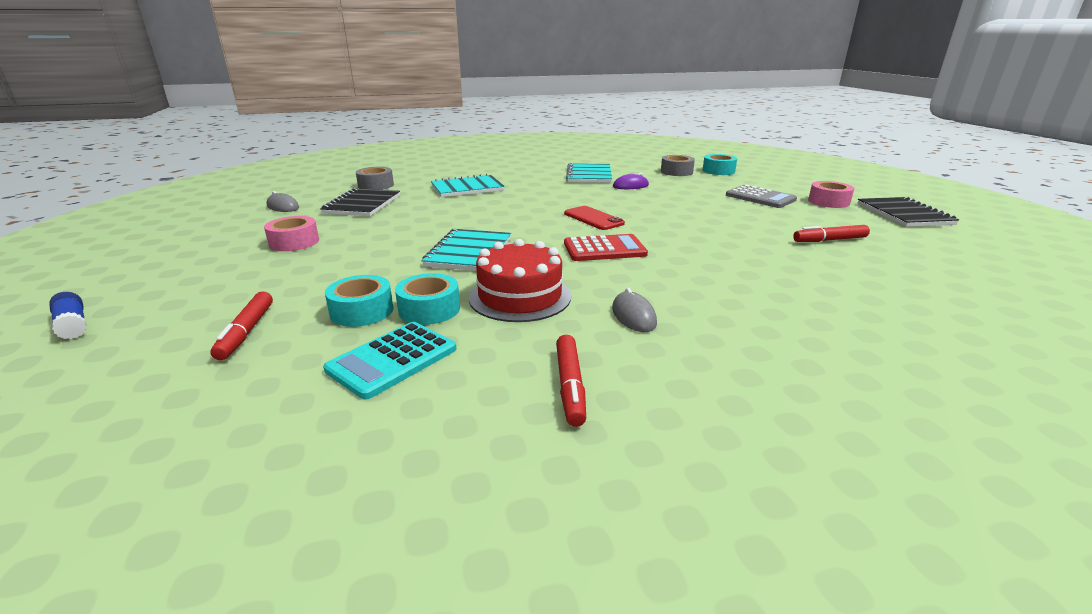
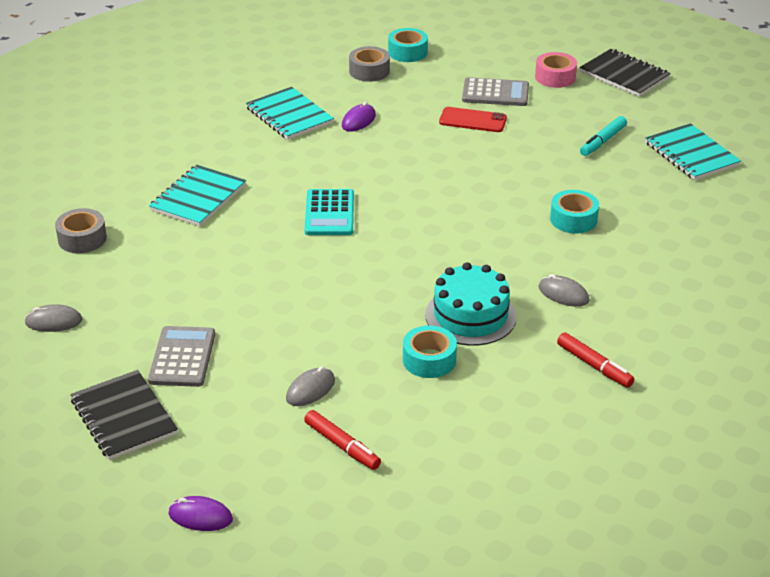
camera: 40 degrees left, 10 degrees up
(73, 325) = (200, 517): blue glue stick -> purple mouse
(294, 242) = (182, 357): pink tape -> grey calculator
(314, 288) = (310, 390): none -> grey mouse
(362, 204) = (136, 277): black notebook -> black notebook (124, 417)
(362, 311) = (386, 387): turquoise tape -> turquoise tape (573, 219)
(392, 359) = (474, 407): turquoise calculator -> turquoise calculator (329, 213)
(469, 252) = (360, 290): turquoise notebook -> turquoise notebook (691, 154)
(520, 296) = (470, 316): red cake -> turquoise cake
(593, 218) = (395, 194): red phone -> red phone (472, 120)
(604, 249) = (459, 233): red calculator -> none
(829, 240) = (602, 141): red marker -> turquoise marker

